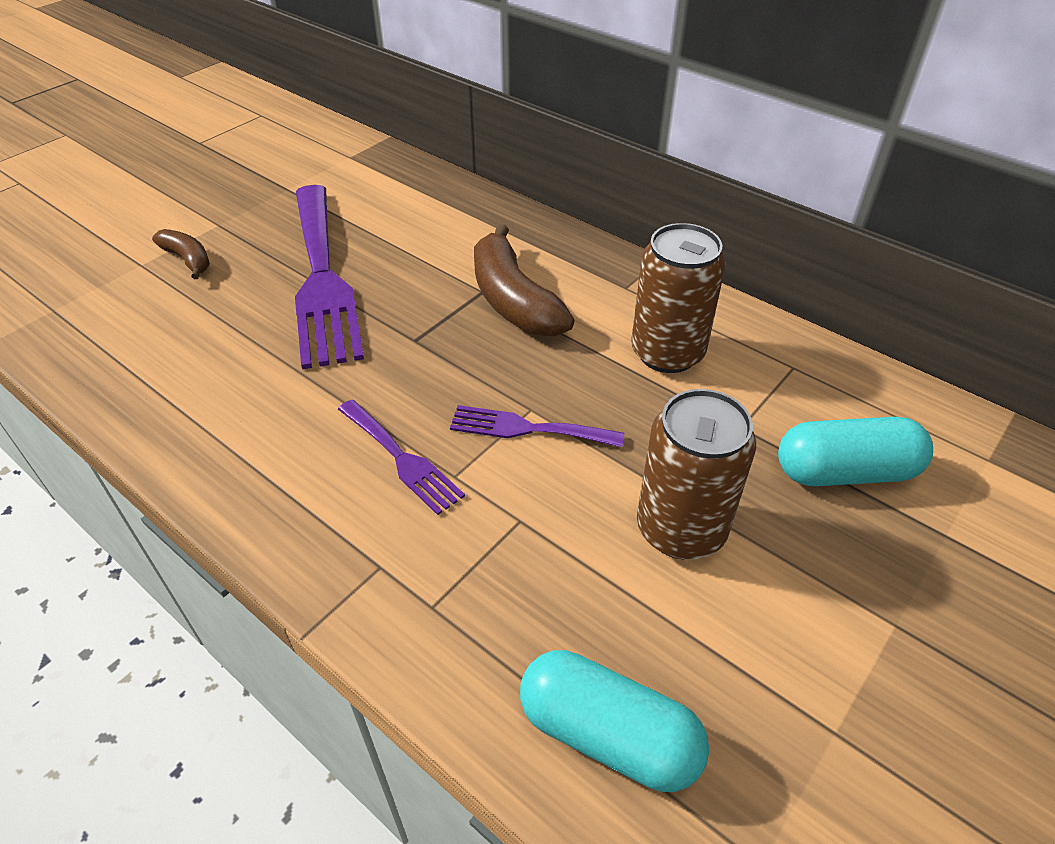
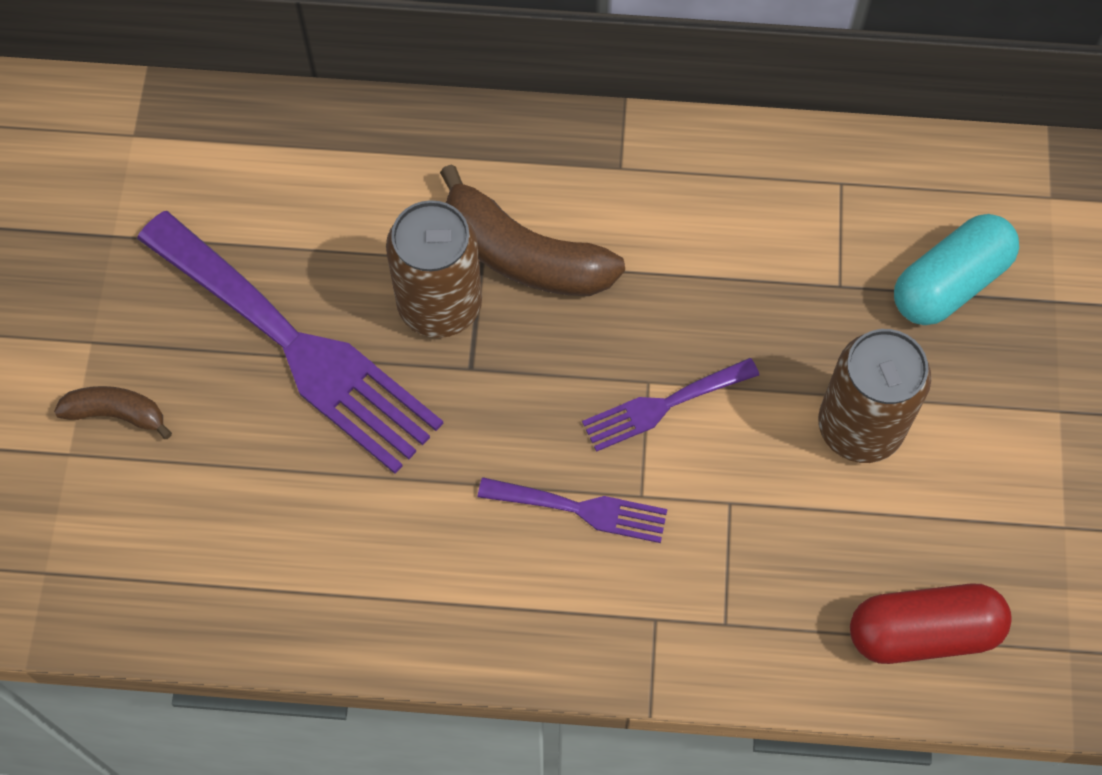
camera: 35 degrees left, 20 degrees up
(608, 735) = (923, 632): turquoise capsule -> red capsule
(667, 353) = (720, 235): brown can -> brown can (440, 305)

